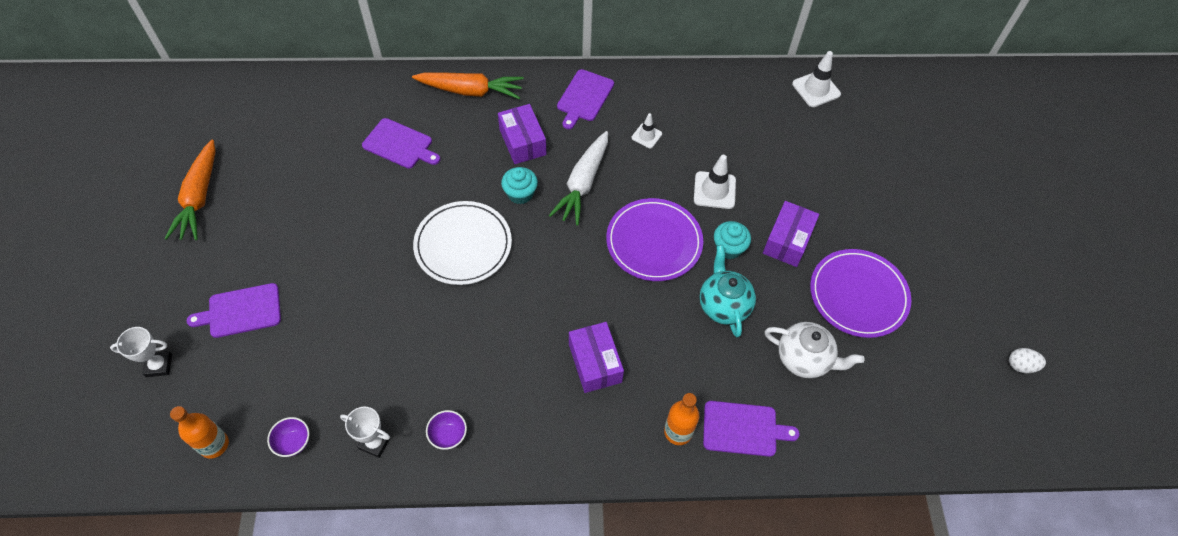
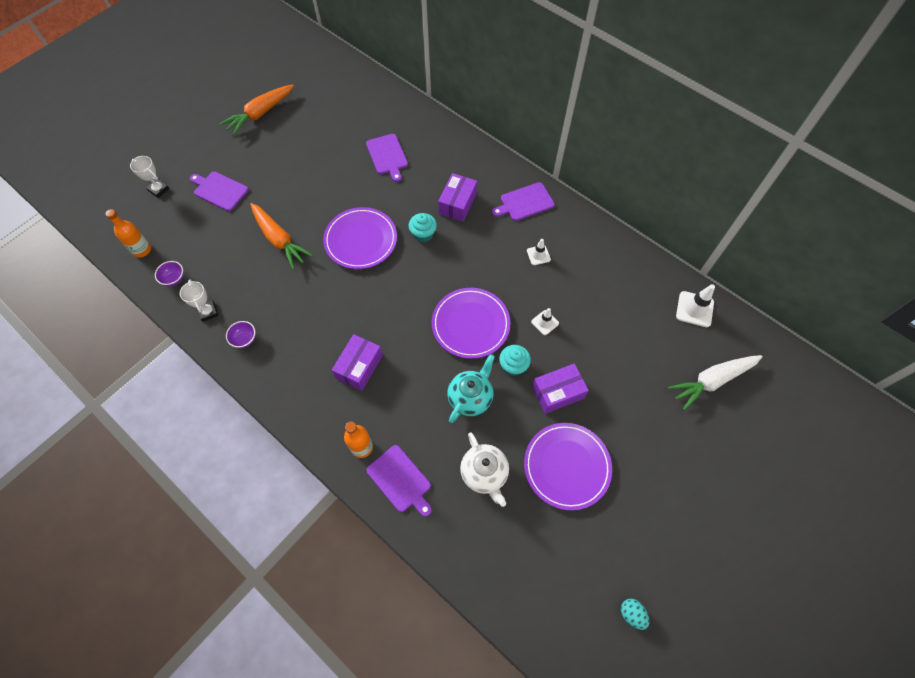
camera: 45 degrees right, 5 degrees up
(463, 245) = (361, 240): white plate -> purple plate
(470, 91) = (460, 151): orange carrot -> orange carrot (279, 240)
(583, 183) = (466, 255): white carrot -> white carrot (712, 381)
(714, 190) = (545, 322): white traffic cone -> white traffic cone, size x0.62
(1020, 365) = (632, 614): white egg -> turquoise egg

